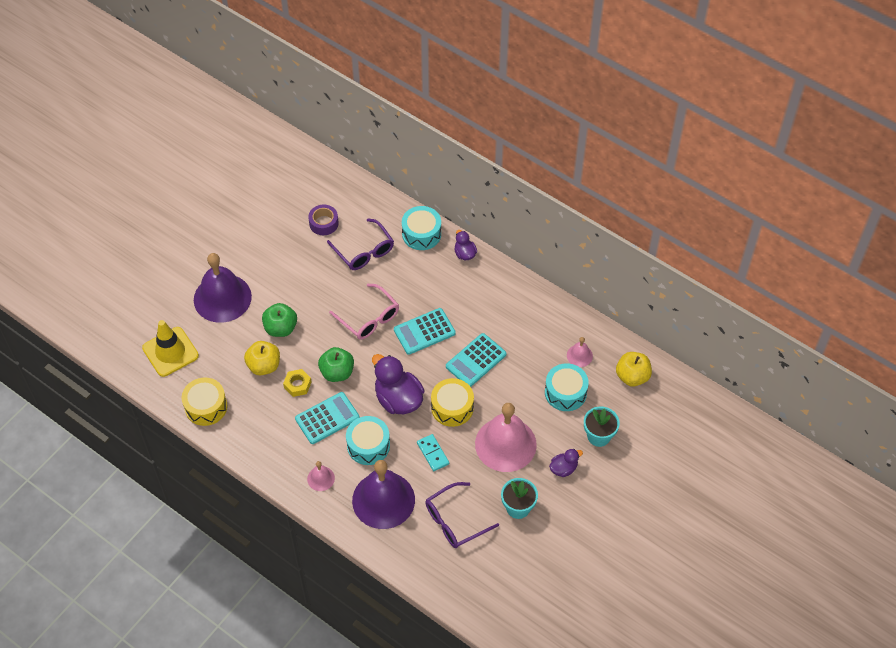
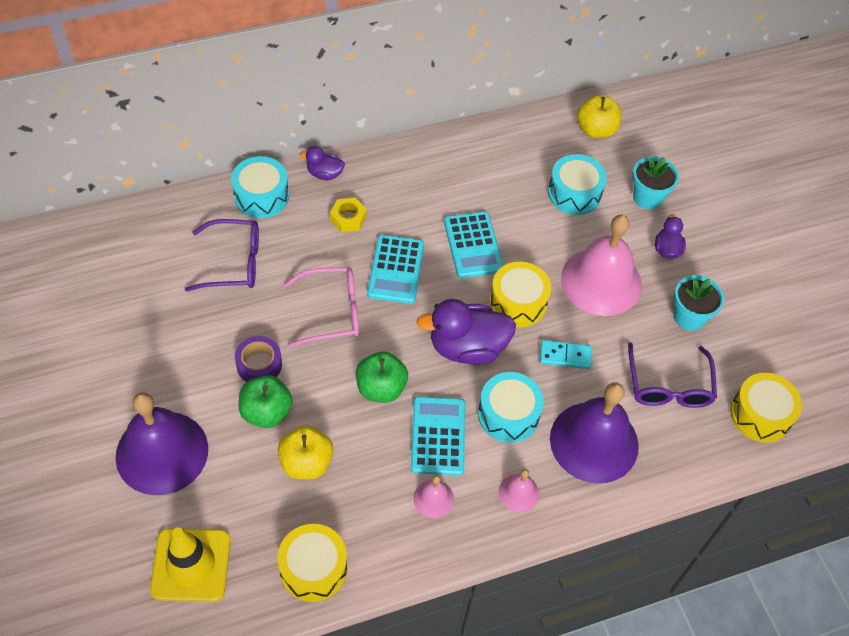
camera: 60 degrees left, 0 degrees up
(297, 385) = (365, 441): yellow nut -> yellow nut (348, 218)
(323, 223) = (155, 279): purple tape -> purple tape (259, 365)
(473, 583) = (760, 414): none -> yellow drum
(579, 355) = (537, 155): pink bell -> pink bell (433, 498)

